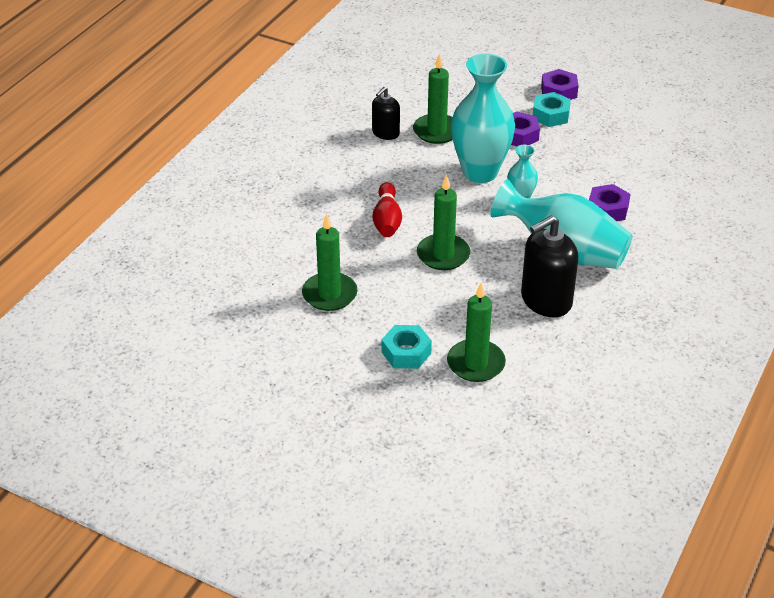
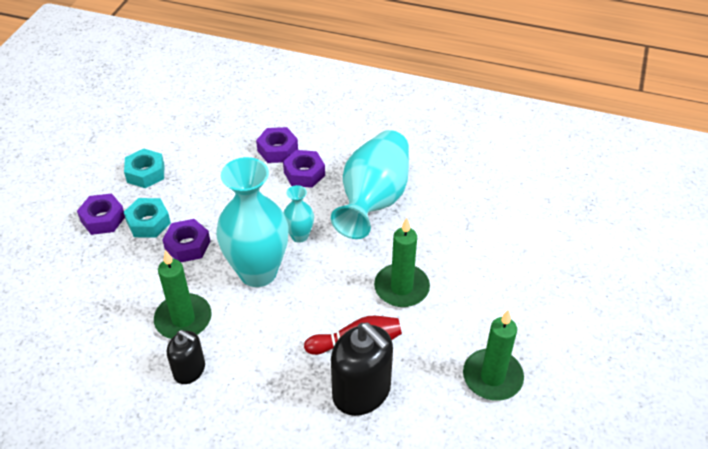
camera: 100 degrees left, 5 degrees up
(406, 352) = (551, 299): turquoise nut -> turquoise nut (146, 173)
(476, 363) = (543, 248): green candle -> none
(546, 300) = (444, 207): black soap dispenser -> black soap dispenser (361, 392)
(645, 195) = (277, 150): none -> purple nut

